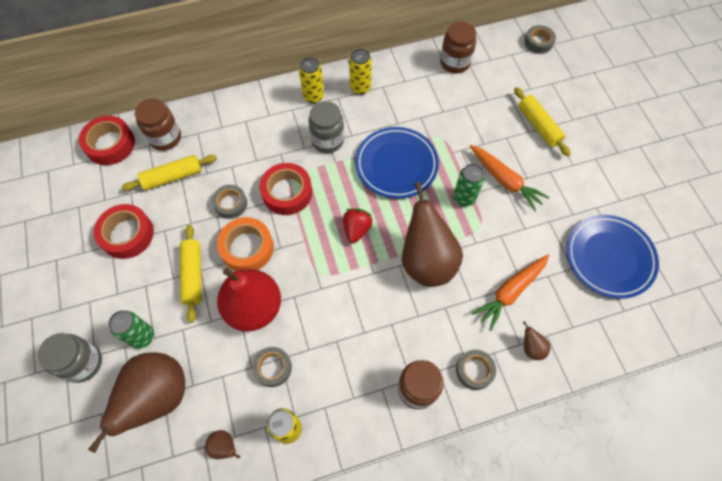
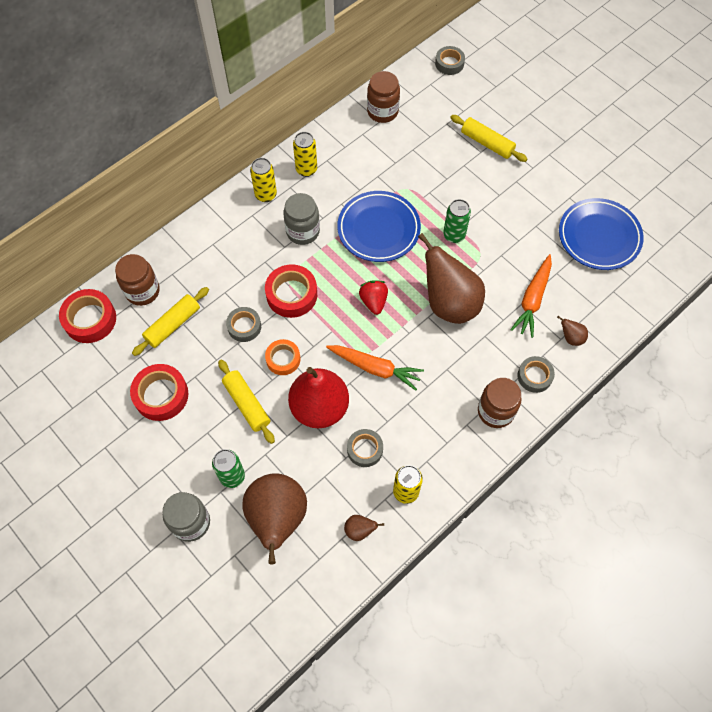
camera: 25 degrees left, 0 degrees up
(247, 248) = (283, 359): orange tape -> orange tape, size x0.65
(505, 180) = (482, 205): orange carrot -> orange carrot (375, 368)

